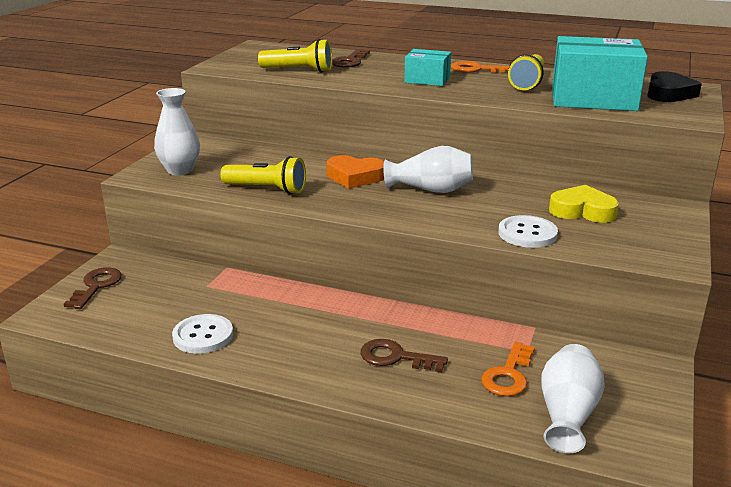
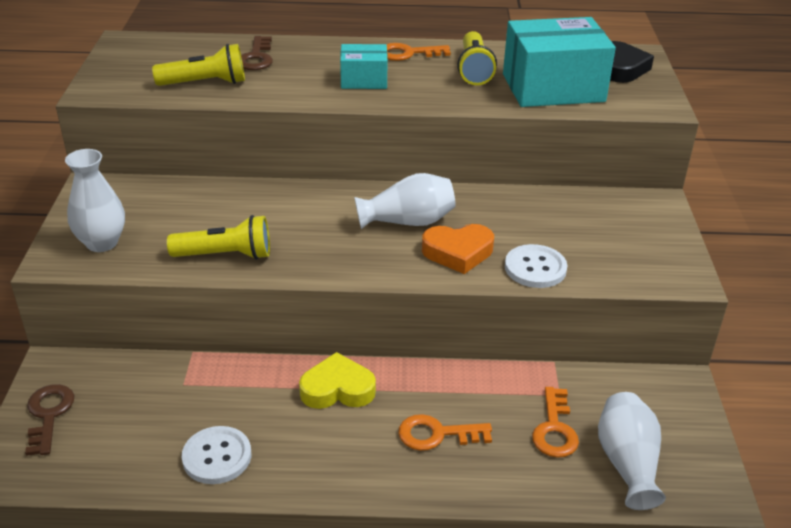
camera: 20 degrees left, 10 degrees up
(355, 177) = (316, 217): orange heart -> orange heart (458, 252)
(396, 357) = (437, 434): brown key -> orange key
(582, 211) = (573, 224): yellow heart -> yellow heart (337, 389)

